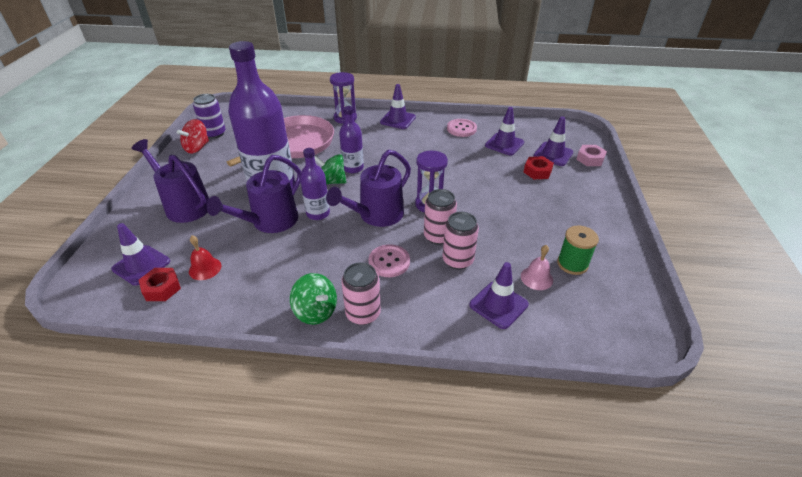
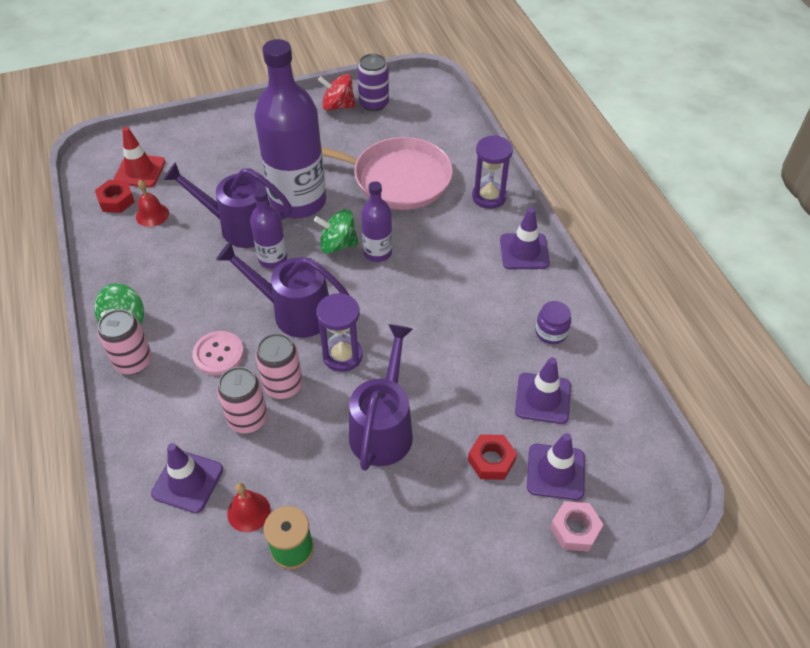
camera: 65 degrees right, 10 degrees up
(141, 265) = (140, 171): purple traffic cone -> red traffic cone
(184, 205) = (235, 150): purple watering can -> purple watering can (383, 427)
(331, 182) = (338, 244): green spinning top -> green spinning top turned 75 degrees counterclockwise
(461, 129) = (551, 332): pink button -> purple jar
(536, 278) = (249, 511): pink bell -> red bell

